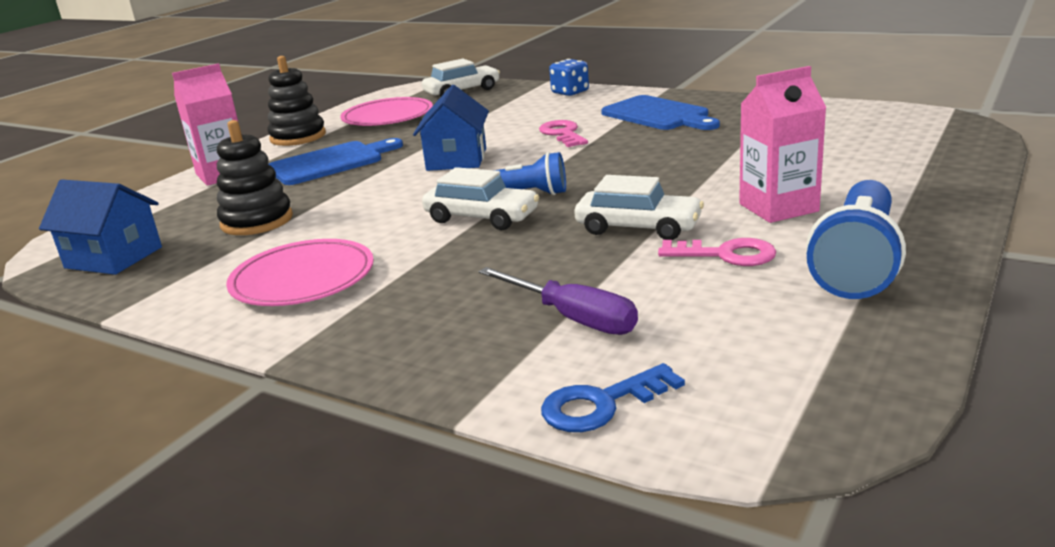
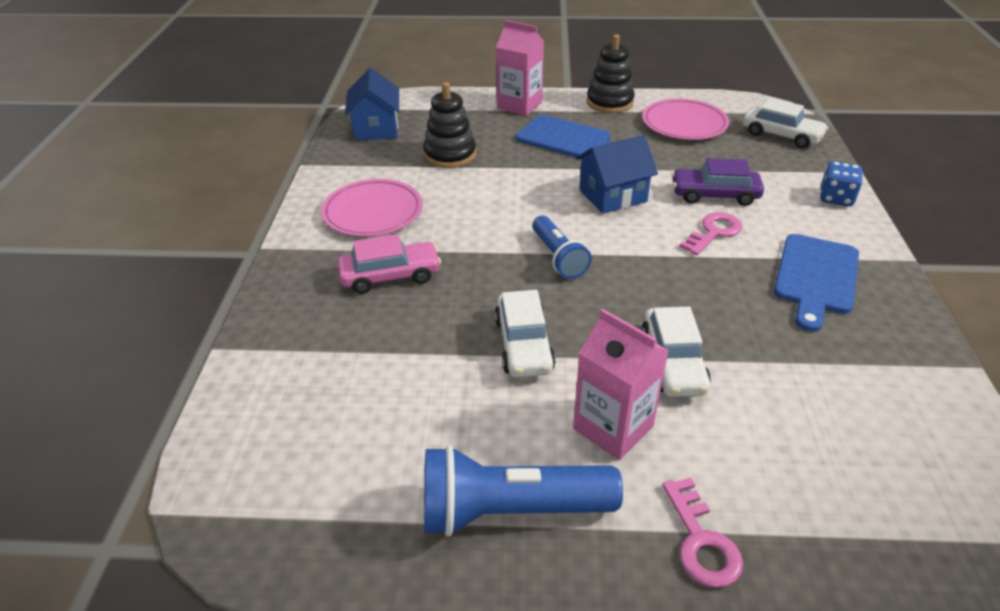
camera: 60 degrees right, 15 degrees up
(448, 281) = (390, 276): none -> pink car
(481, 217) = (503, 252): white car -> white car (673, 362)
(511, 125) = (714, 195): none -> purple car
(572, 318) = (354, 356): purple screwdriver -> none
(601, 404) = (243, 406): blue key -> none
(726, 254) = (492, 414): pink key -> pink key (701, 541)

